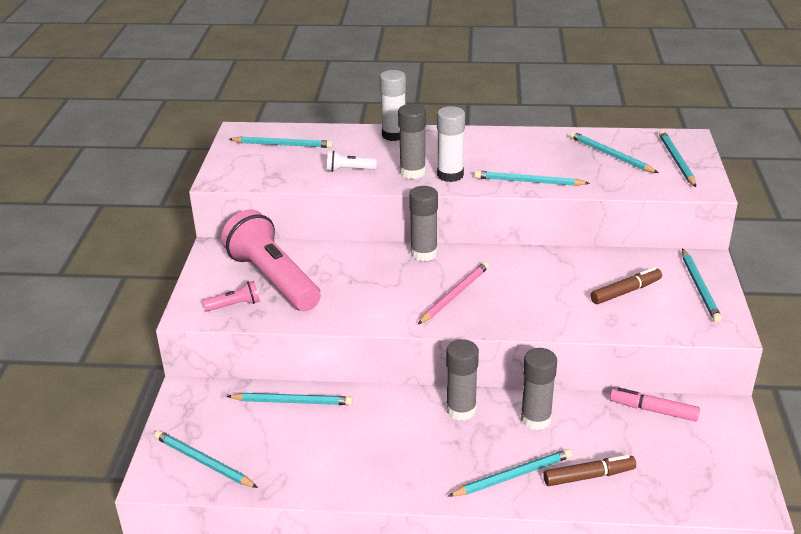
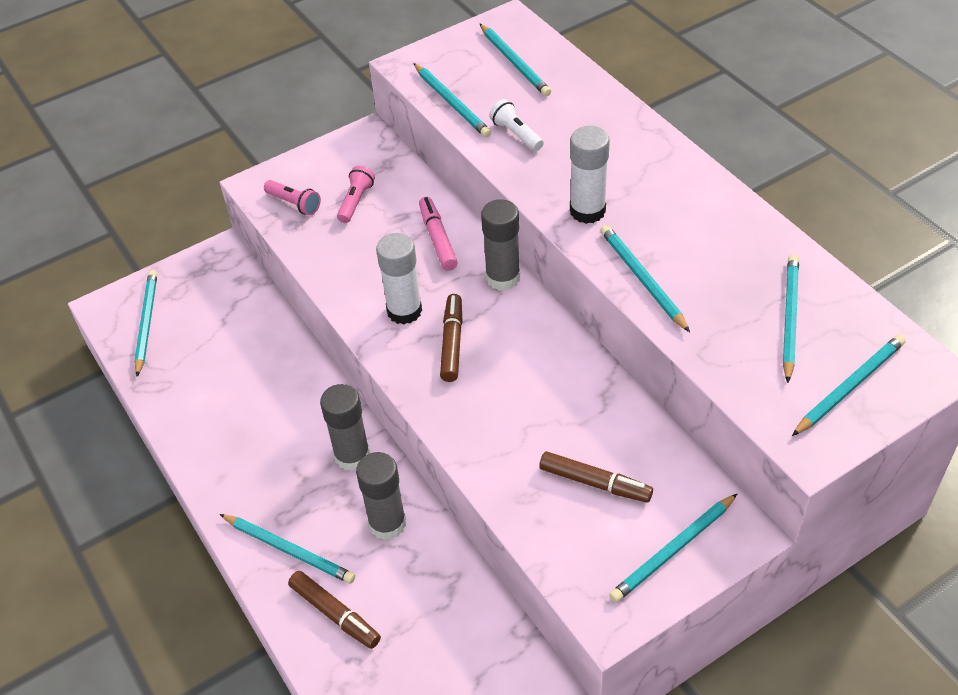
camera: 55 degrees right, 15 degrees up
(273, 279) = (356, 201): pink flashlight -> pink flashlight, size x0.41
(293, 401) = (265, 329): turquoise pencil -> turquoise pencil (452, 103)
(394, 135) = (625, 122): white glue stick -> white glue stick (404, 311)
(412, 172) = (562, 180): grey glue stick -> none
(455, 295) = (452, 343): pink pencil -> brown marker
(653, 410) = (487, 621): pink marker -> pink marker (438, 239)

